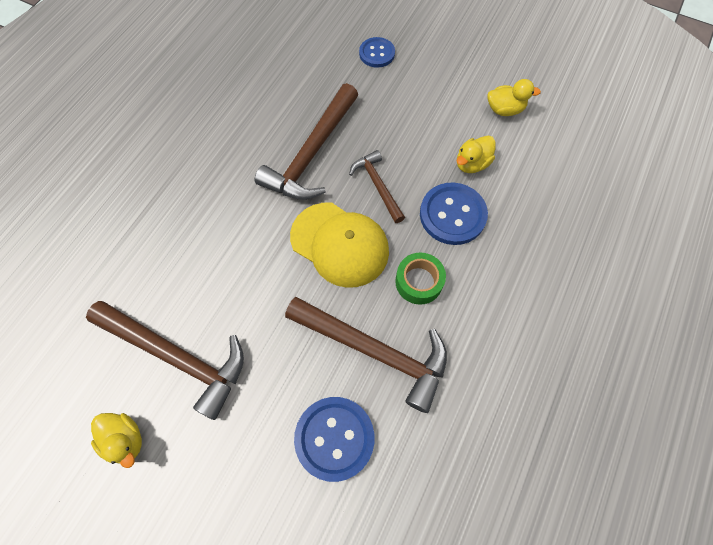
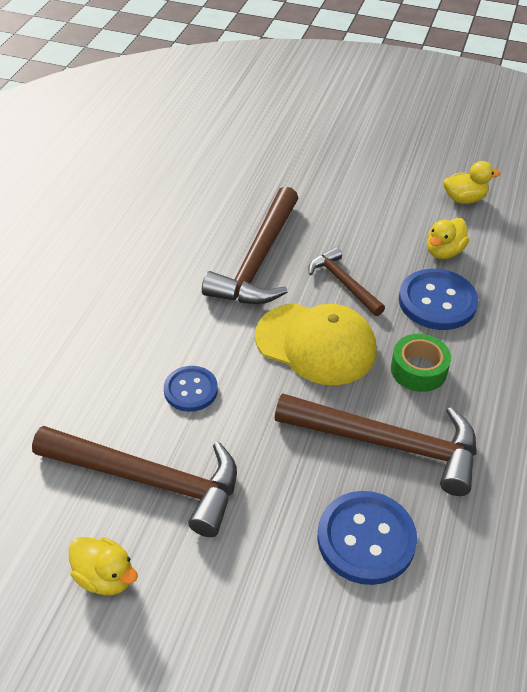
camera: 10 degrees left, 20 degrees down
(377, 53) = (306, 161): blue button -> blue button (190, 390)

